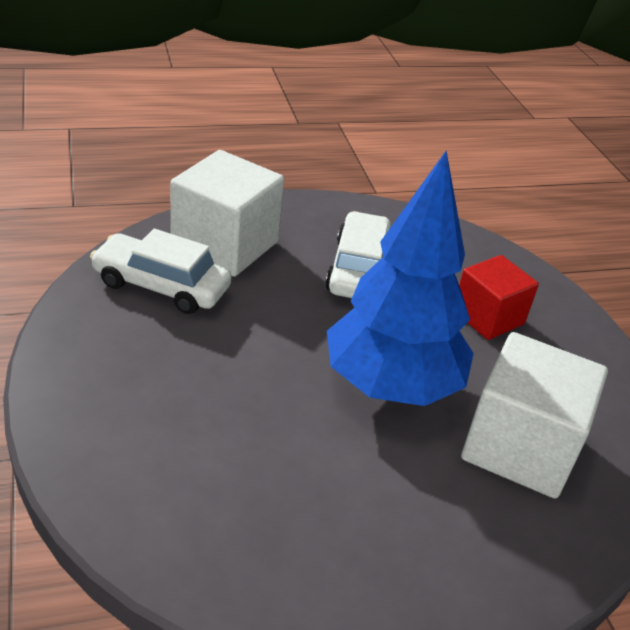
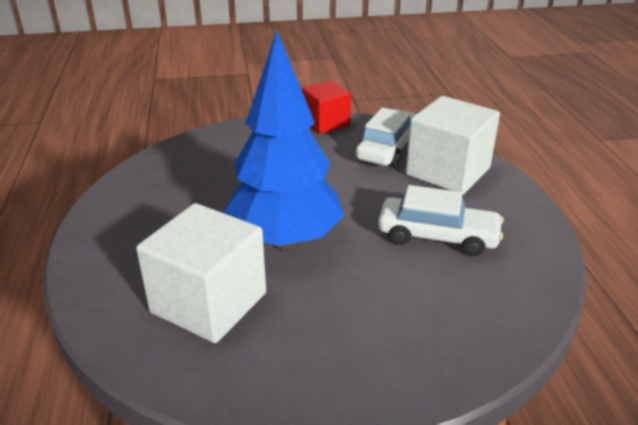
camera: 100 degrees right, 5 degrees down
(488, 317) = (381, 313): red cube -> red cube (325, 123)

